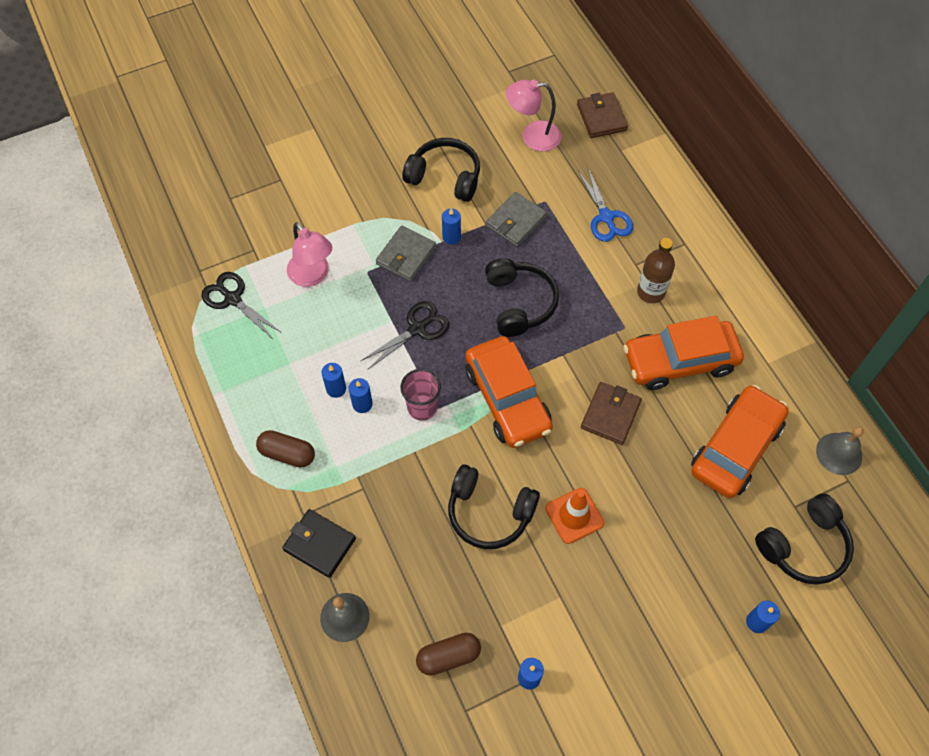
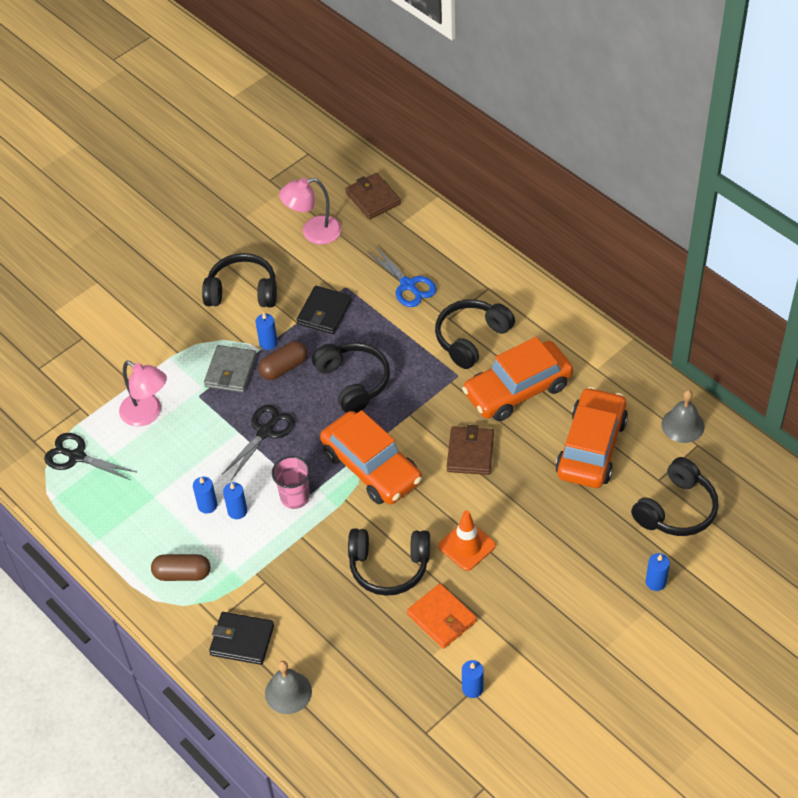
camera: 15 degrees left, 10 degrees down
(448, 657) = (395, 694): brown capsule -> brown capsule (284, 367)
(515, 221) = (324, 312): grey wallet -> black wallet
(523, 587) = (441, 618): none -> orange wallet
(651, 292) = (471, 338): brown bottle -> black headphones

